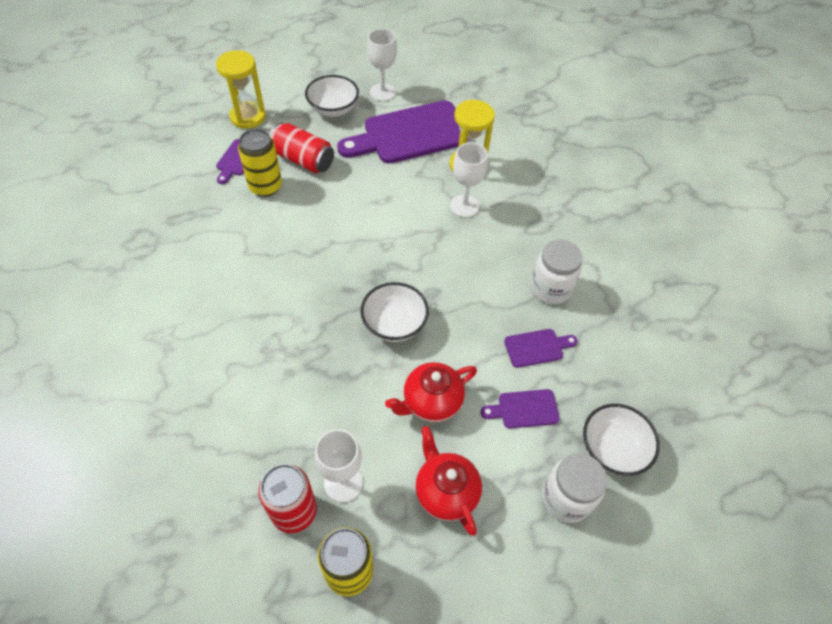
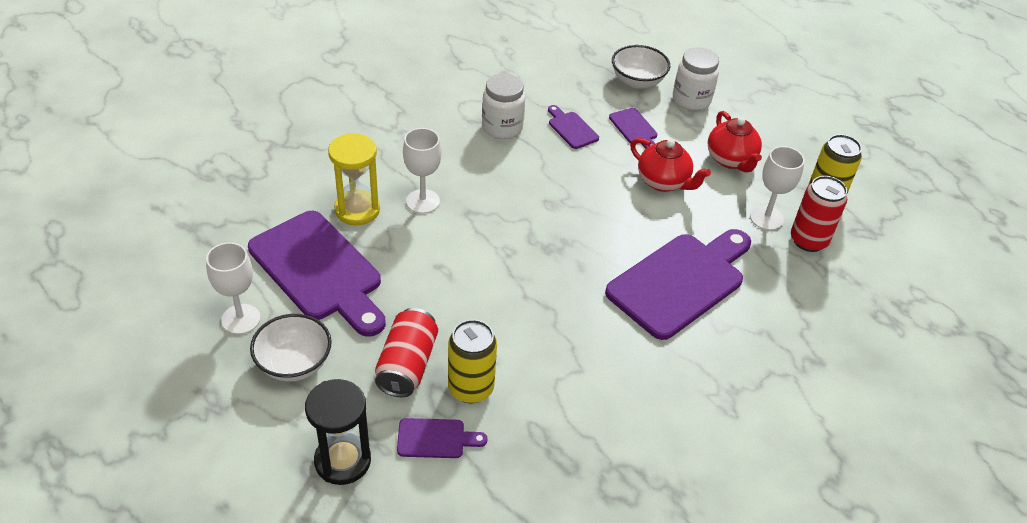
camera: 110 degrees left, 10 degrees down
(248, 117) = (343, 461): yellow hourglass -> black hourglass
(296, 358) = (680, 282): none -> purple cutting board
(394, 324) = (601, 222): white bowl -> none
(445, 492) = (731, 160): red teapot -> red teapot turned 60 degrees counterclockwise

